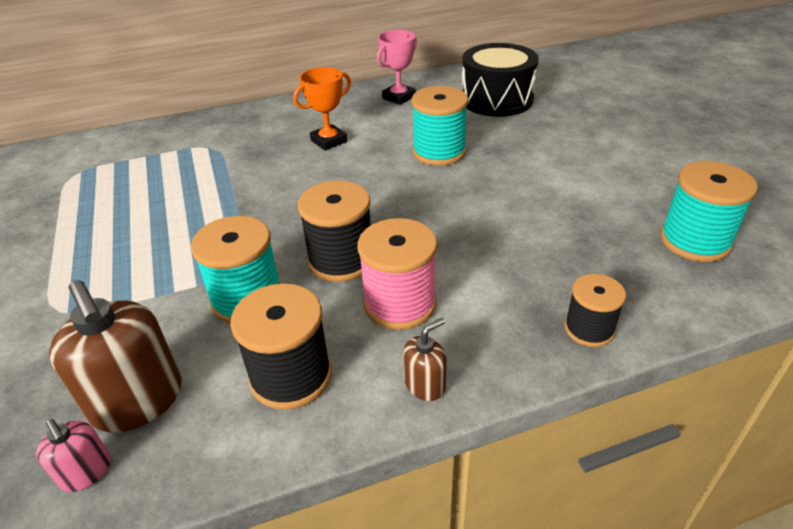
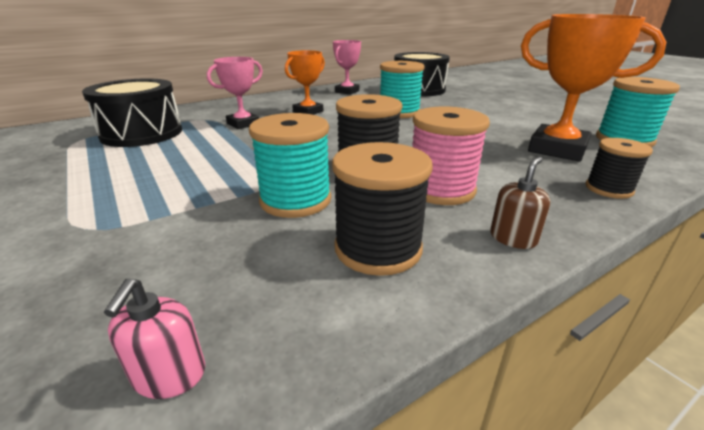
camera: 15 degrees left, 10 degrees down
(86, 472) = (169, 375): pink soap dispenser -> pink soap dispenser turned 60 degrees clockwise
(137, 169) = (142, 133): none -> black drum
(138, 401) = (213, 291): brown soap dispenser -> none
(245, 160) = (243, 124): none -> pink trophy
(587, 250) = (557, 149): none -> orange trophy

